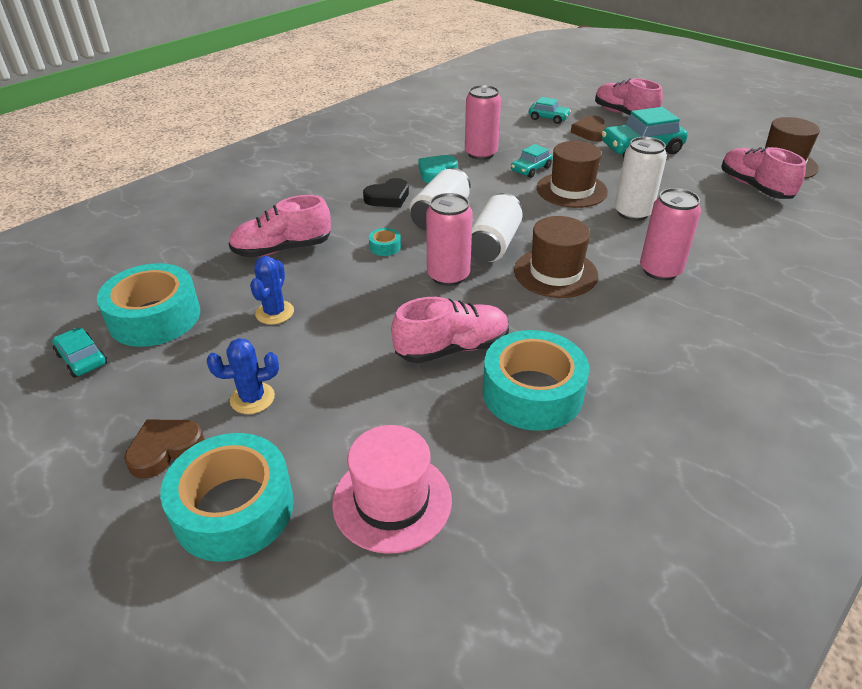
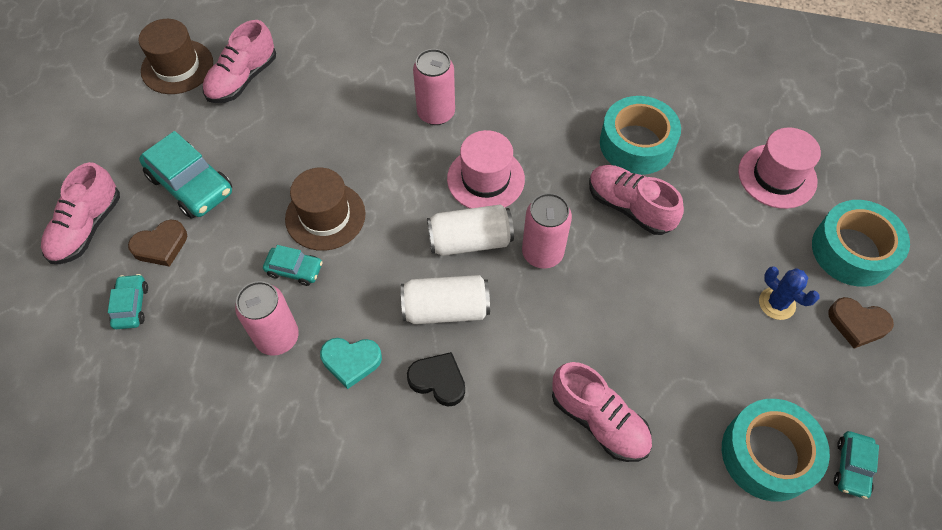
camera: 120 degrees left, 20 degrees up
(274, 312) = (686, 357): blue cactus -> none
(385, 247) = (532, 328): turquoise tape -> none
(555, 273) = (485, 179): brown hat -> pink hat
(633, 213) = (346, 155): white can -> none

